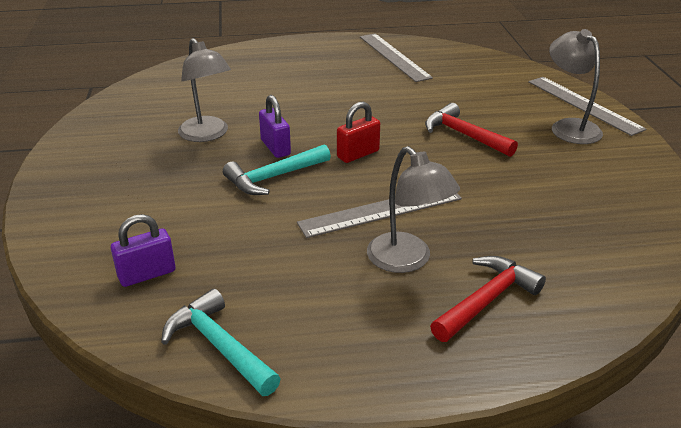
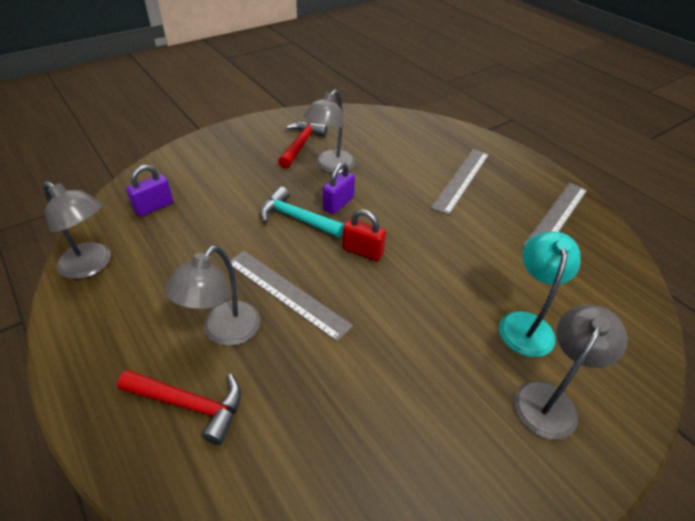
camera: 60 degrees right, 10 degrees up
(147, 274) = (154, 207): purple padlock -> purple padlock turned 75 degrees counterclockwise
(219, 346) = (92, 265): turquoise hammer -> grey lamp
(464, 135) = (452, 311): red hammer -> red hammer (301, 144)
(497, 110) = (526, 324): none -> turquoise lamp
(583, 105) = (619, 403): grey ruler -> grey ruler (461, 180)

